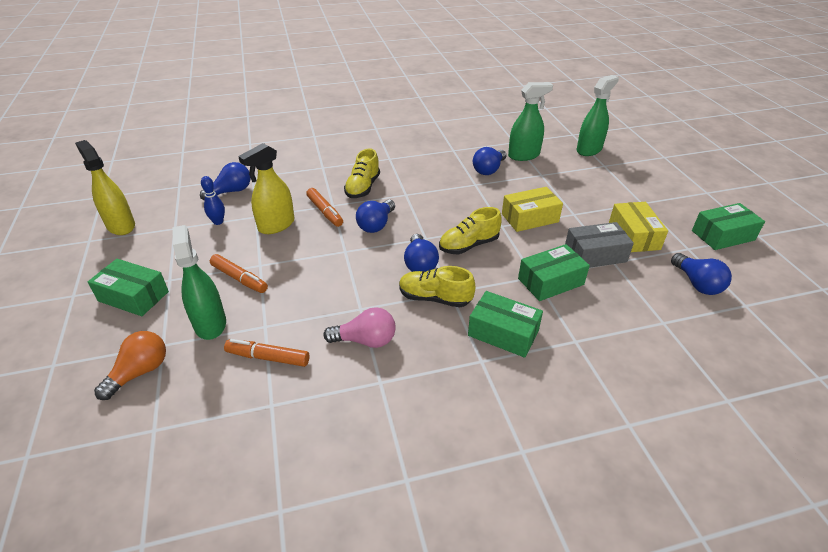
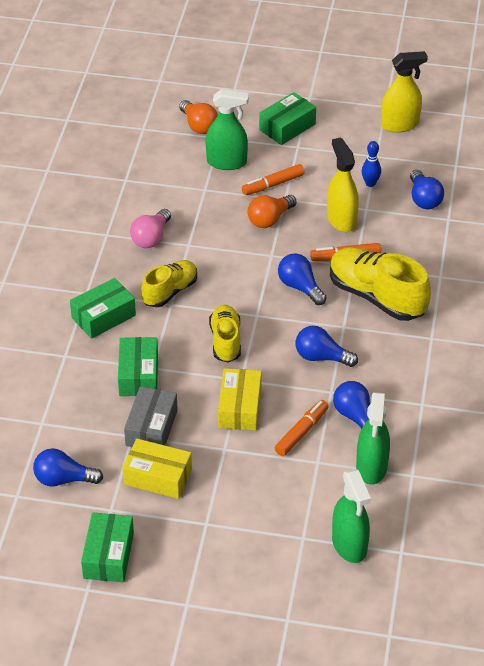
camera: 115 degrees right, 5 degrees up
(268, 357) = (170, 185): orange marker -> orange marker (301, 432)
(295, 266) = (270, 219): none -> orange light bulb
(363, 187) = (376, 297): yellow shoe -> yellow shoe, size x1.63
(420, 264) = (220, 298): blue light bulb -> blue light bulb (321, 357)

